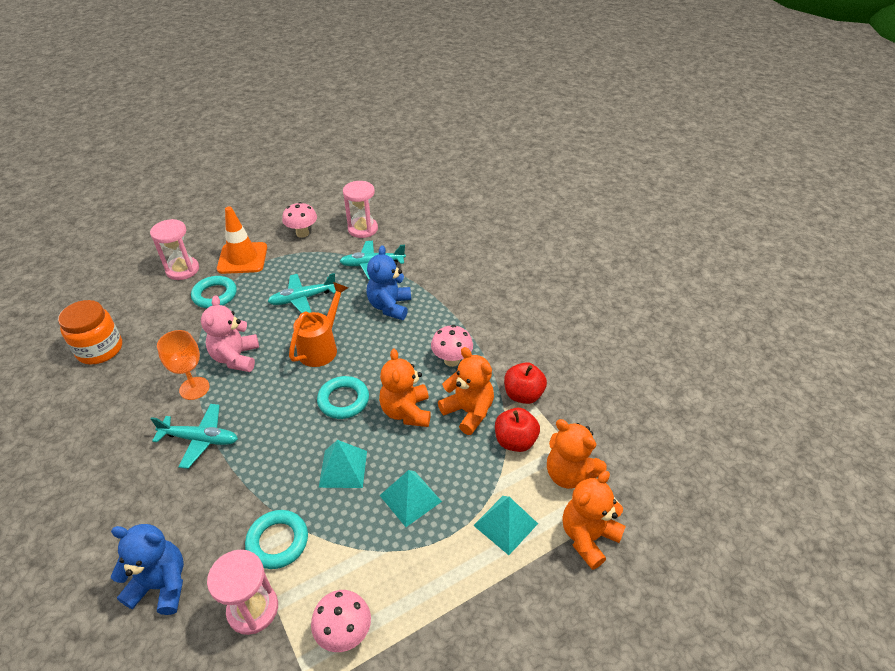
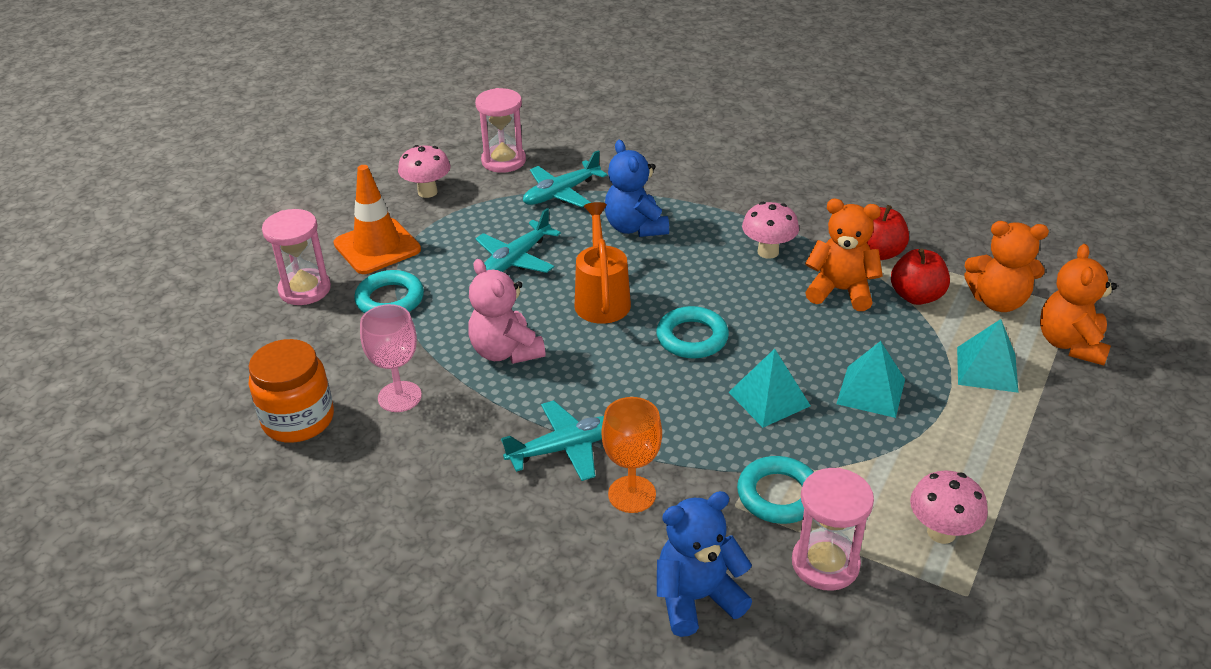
camera: 30 degrees left, 5 degrees down
(157, 360) = (399, 397): none -> pink goblet
(194, 388) = (490, 403): orange goblet -> orange goblet (632, 494)
(406, 412) = (775, 318): orange teddy bear -> none

